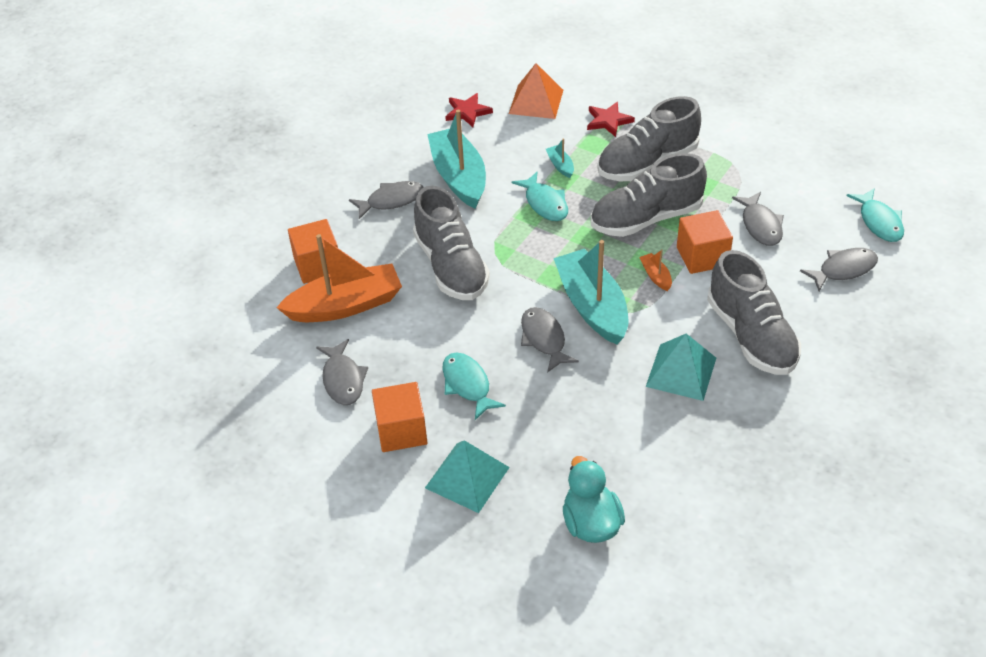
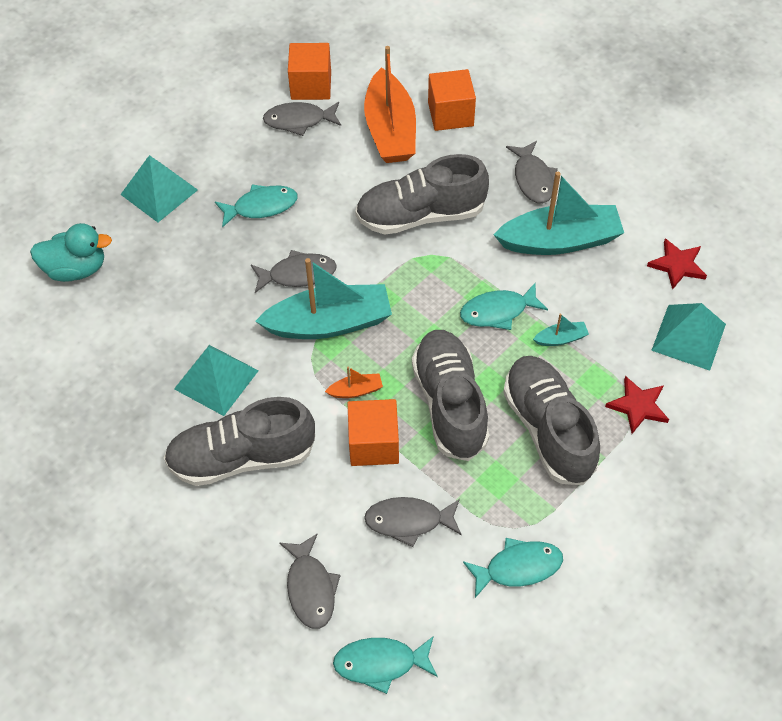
camera: 100 degrees right, 10 degrees up
(401, 431) = (226, 154): orange cube -> orange cube (311, 85)
(536, 101) = (689, 337): orange pyramid -> turquoise pyramid
(769, 165) = (518, 567): none -> turquoise fish

